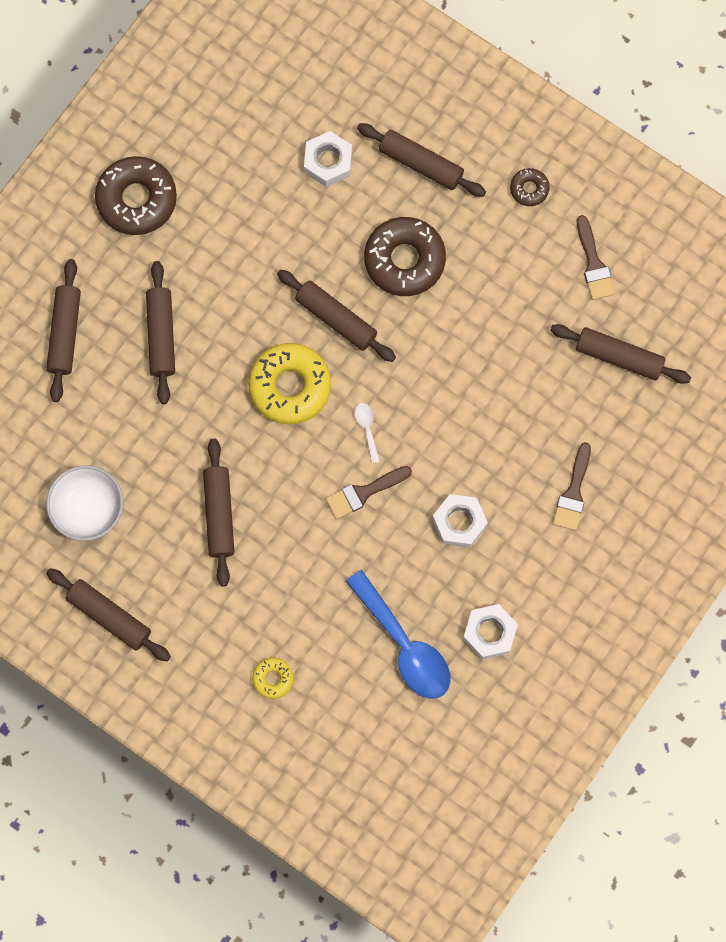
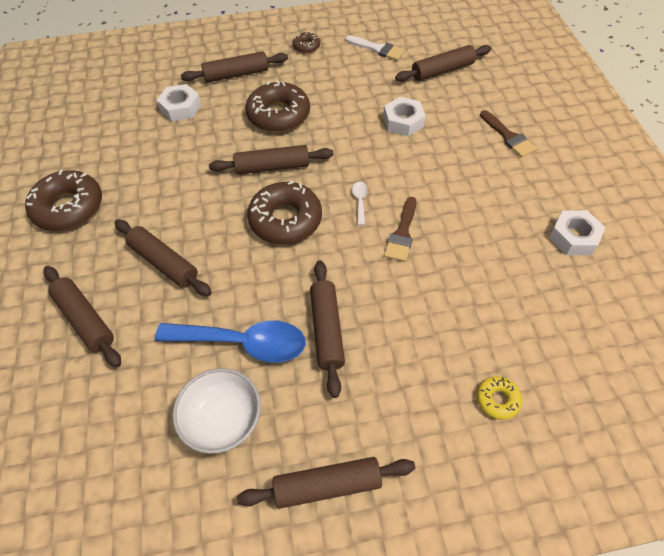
camera: 45 degrees left, 20 degrees down
(219, 514) = (326, 330): brown rolling pin -> brown rolling pin turned 45 degrees clockwise
(290, 386) = (285, 220): yellow donut -> brown donut
(367, 429) = (360, 201): white spoon -> white spoon turned 60 degrees clockwise
(404, 645) = (542, 291): blue spoon -> blue spoon (243, 343)
(459, 522) = (475, 200): white nut -> white nut (403, 121)
(593, 263) = (377, 49): brown brush -> white brush

